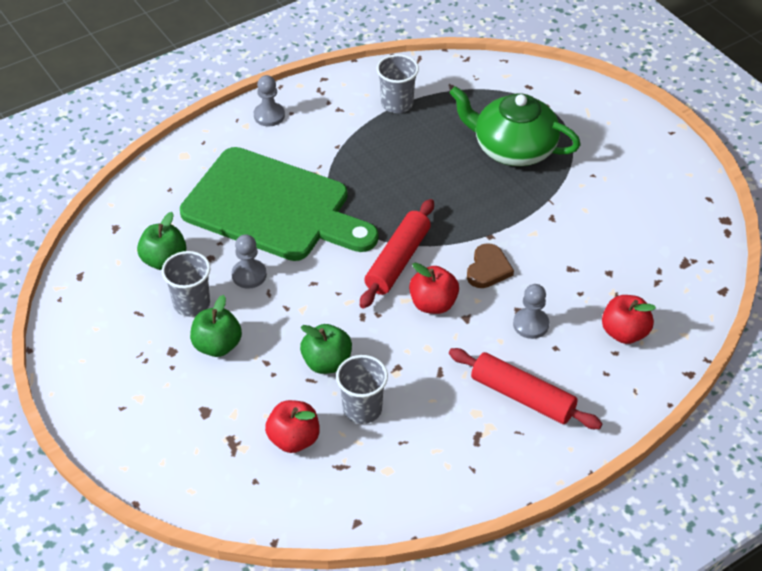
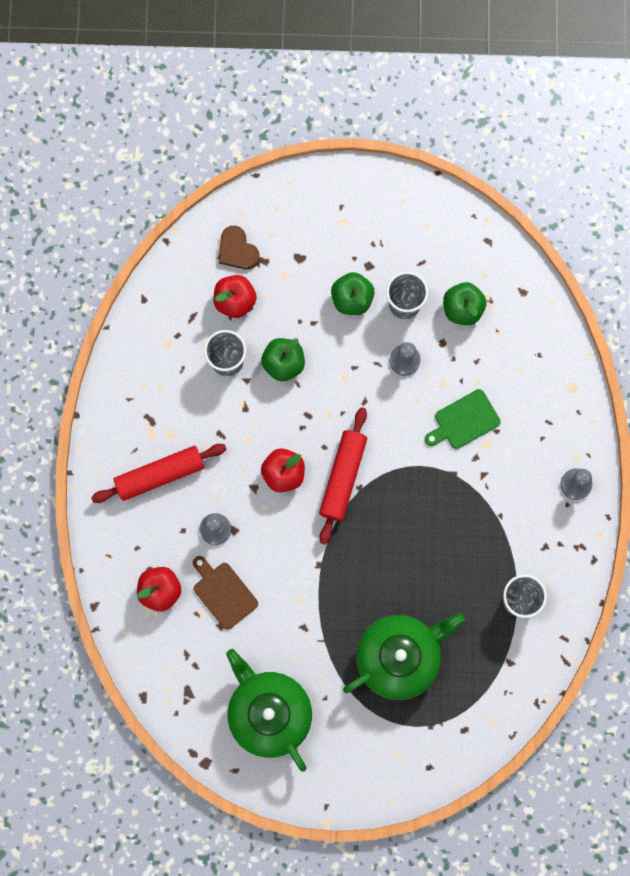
camera: 125 degrees right, 30 degrees up
(273, 207) = (464, 421): green cutting board -> green cutting board, size x0.42
(398, 261) = (342, 477): red rolling pin -> red rolling pin turned 45 degrees clockwise
(488, 269) = (288, 538): brown heart -> brown heart (237, 250)
(579, 286) = (223, 593): none -> brown cutting board
(642, 202) = (269, 712): none -> green teapot

